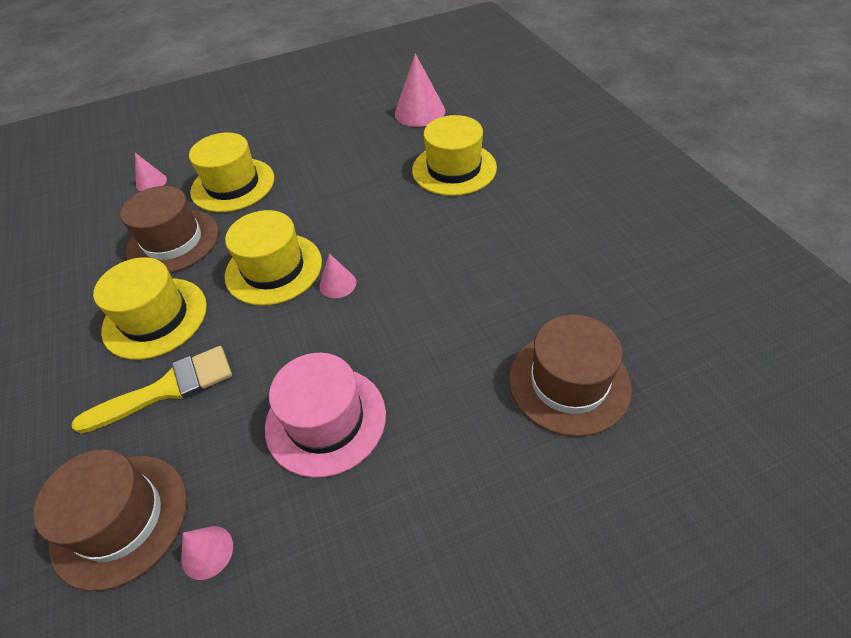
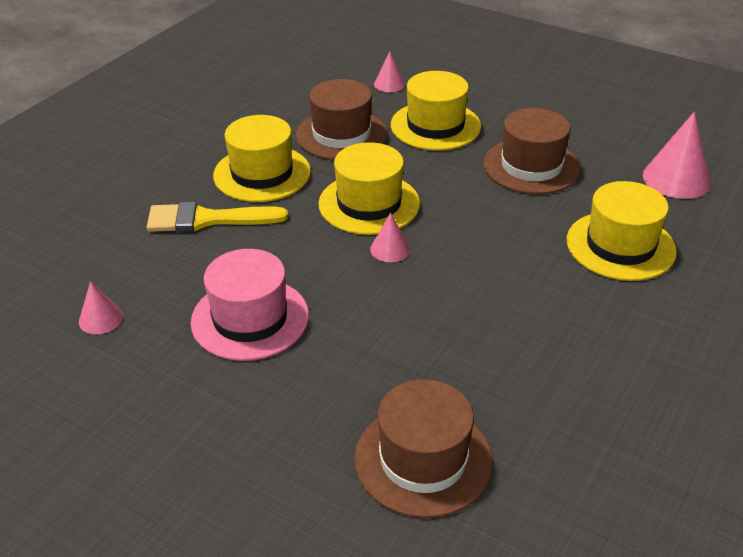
camera: 50 degrees right, 10 degrees down
(120, 519) = (95, 263): brown hat -> brown hat (531, 166)
(167, 389) = (207, 219): yellow brush -> yellow brush turned 150 degrees clockwise

